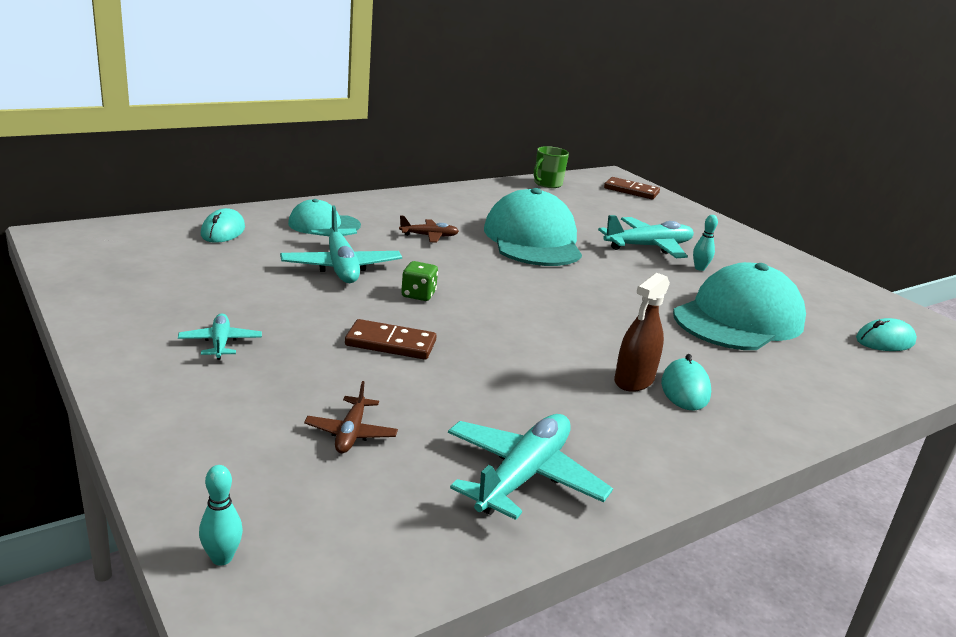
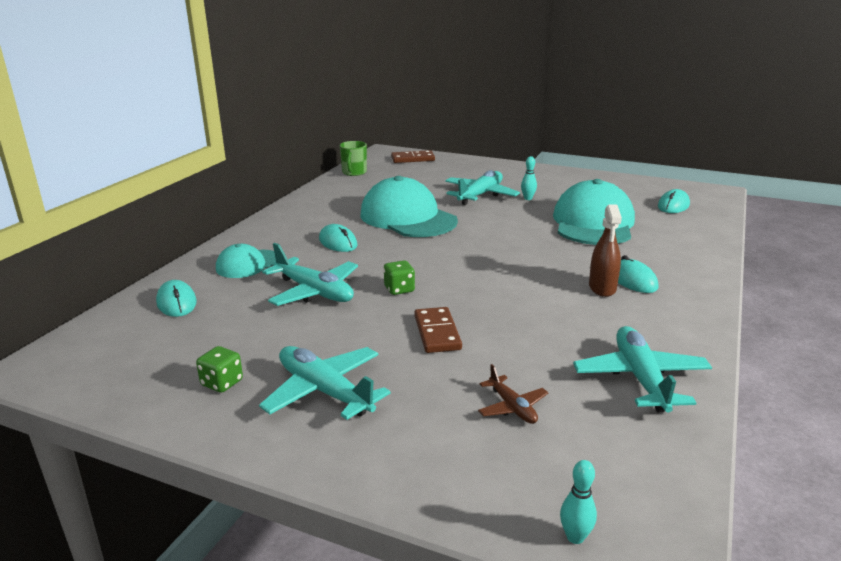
camera: 30 degrees left, 0 degrees up
(159, 301) = (222, 383): none -> green dice
(220, 343) = (324, 391): turquoise plane -> turquoise plane, size x1.83
(390, 343) = (437, 333): brown domino -> brown domino turned 75 degrees counterclockwise
(429, 236) = (338, 242): brown plane -> turquoise mouse

